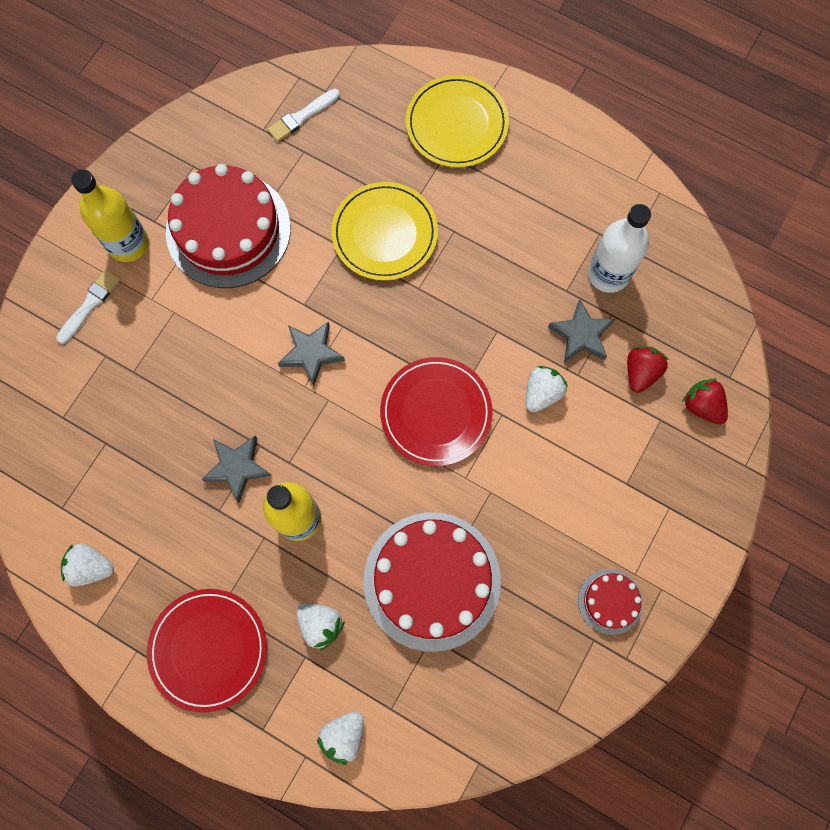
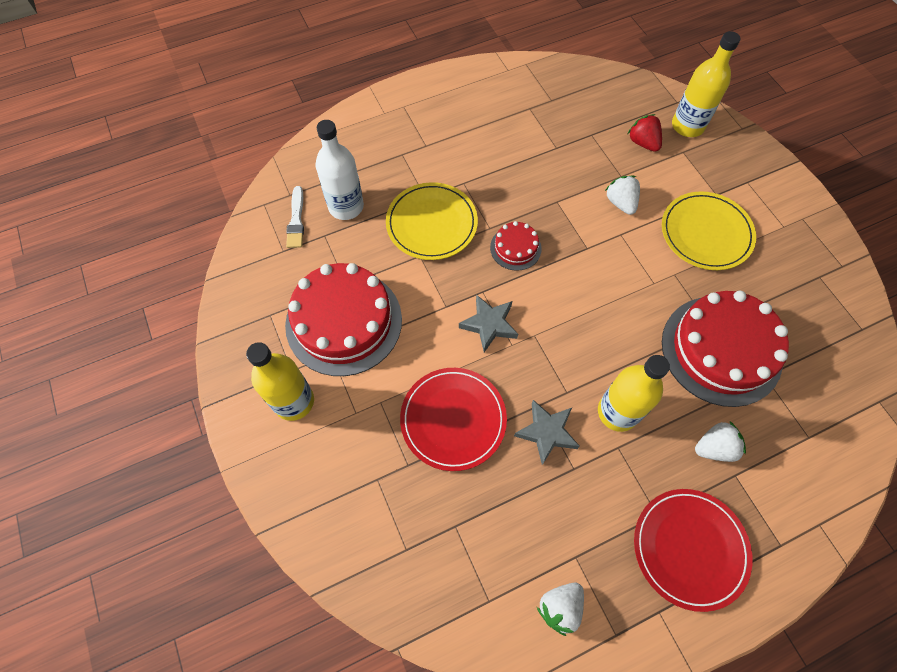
camera: 55 degrees left, 10 degrees down
(90, 304) = (322, 464): white brush -> none
(343, 735) = (815, 484): white strawberry -> none
(436, 412) = (592, 272): red plate -> red plate (453, 419)
(456, 124) = (386, 136): yellow plate -> yellow plate (706, 233)
(581, 335) = (594, 158): grey star -> none
(608, 274) = (561, 120): white bottle -> white bottle (346, 206)
(610, 601) = (796, 251): red cake -> red cake (515, 248)
(702, 406) = (687, 126): red strawberry -> yellow bottle

